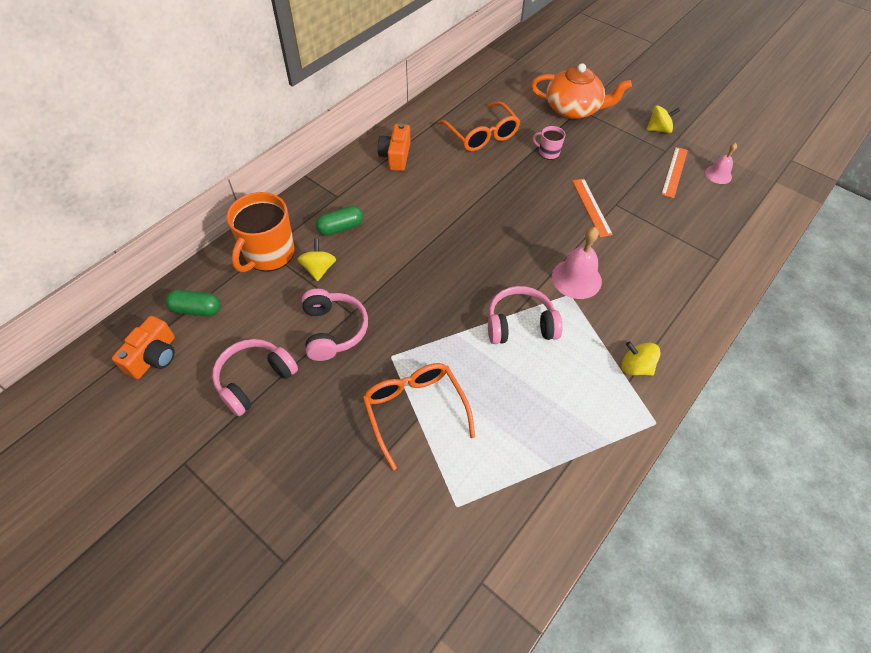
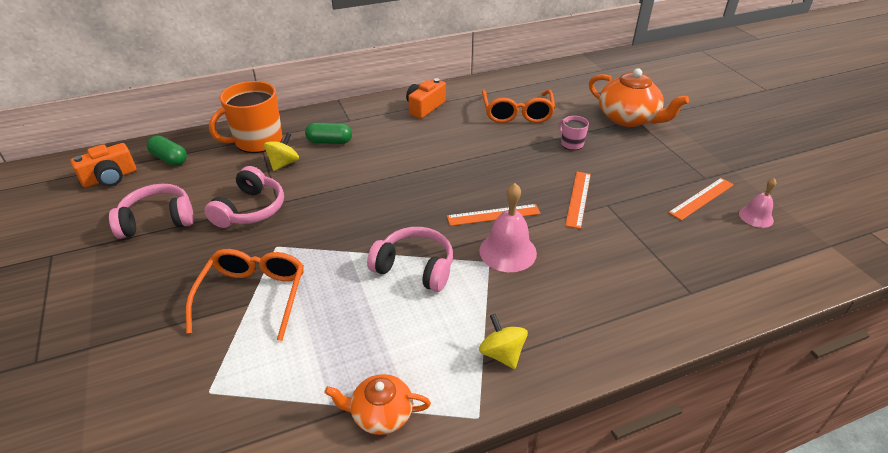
camera: 30 degrees right, 15 degrees down
(541, 249) = (493, 215): none -> orange ruler
(593, 455) = (381, 414): none -> orange teapot
(658, 129) = (712, 158): yellow spinning top -> none

